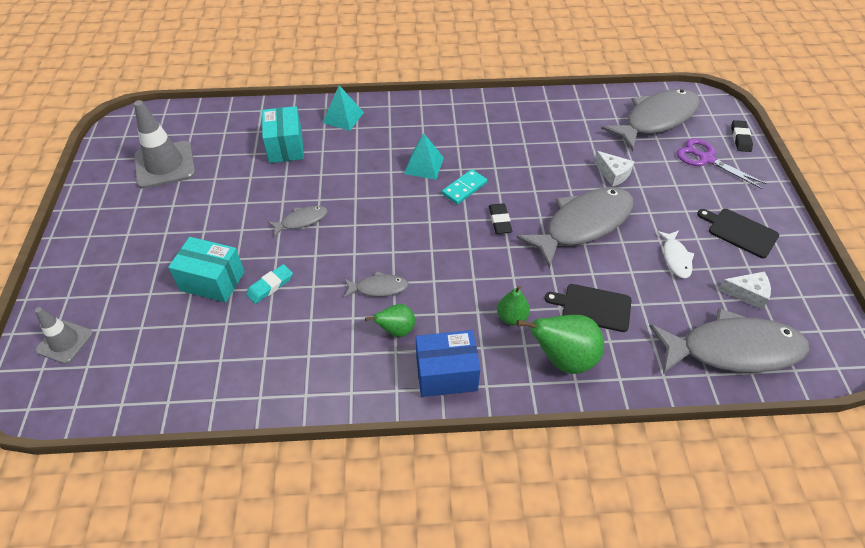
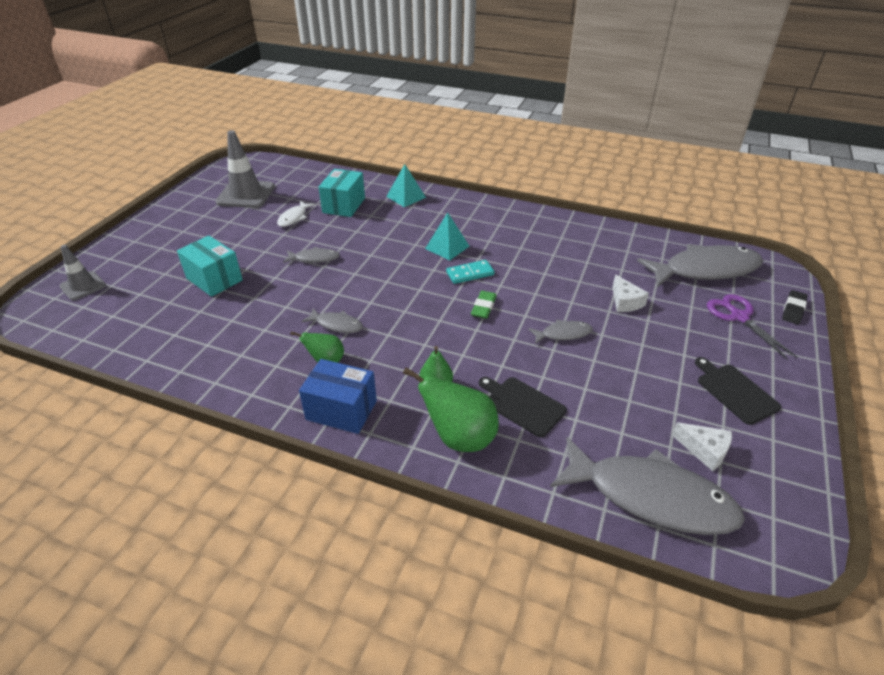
camera: 25 degrees right, 10 degrees down
(270, 286) = (253, 296): turquoise eraser -> none
(500, 221) = (484, 307): black eraser -> green eraser
(583, 225) = (563, 334): grey fish -> grey fish, size x0.46
(675, 258) = (642, 392): white fish -> white fish (294, 218)

